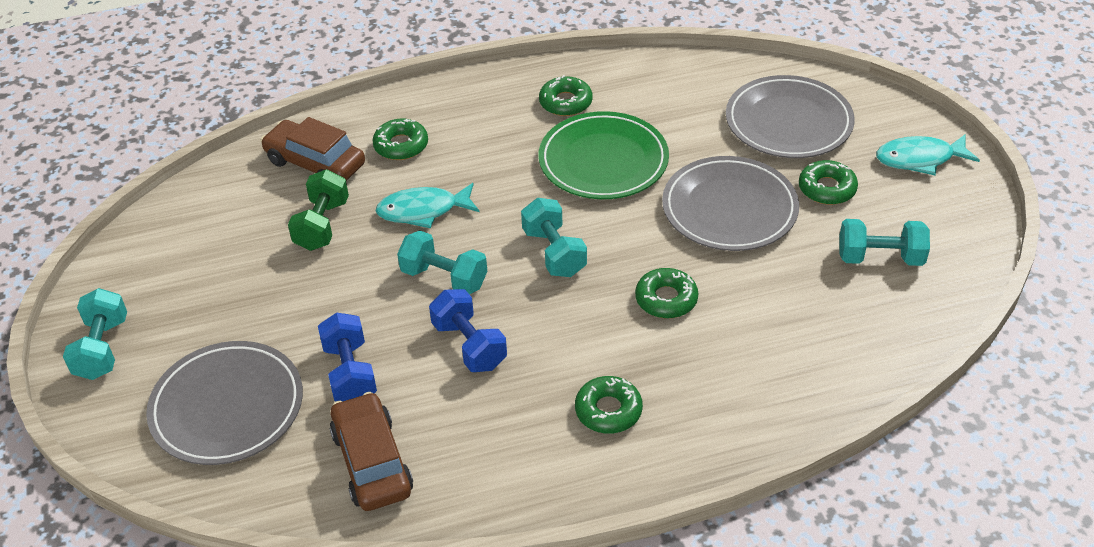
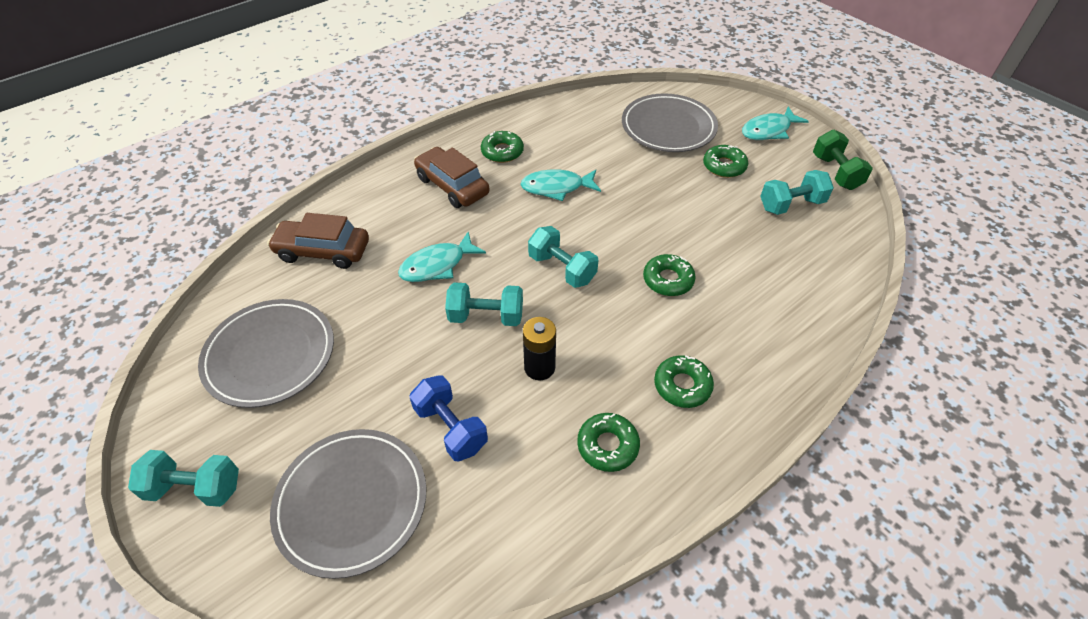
camera: 25 degrees left, 5 degrees up
(102, 349) = (195, 488): turquoise dumbbell -> turquoise dumbbell turned 60 degrees counterclockwise
(322, 225) = (356, 302): green dumbbell -> green dumbbell (835, 172)
(372, 462) = (515, 506): brown car -> brown car (452, 186)
(401, 145) = (390, 217): green donut -> green donut (607, 445)
(469, 345) = (539, 367): blue dumbbell -> black battery
(603, 161) = (556, 187): green plate -> turquoise fish
(729, 209) = (668, 198): grey plate -> grey plate (270, 355)

